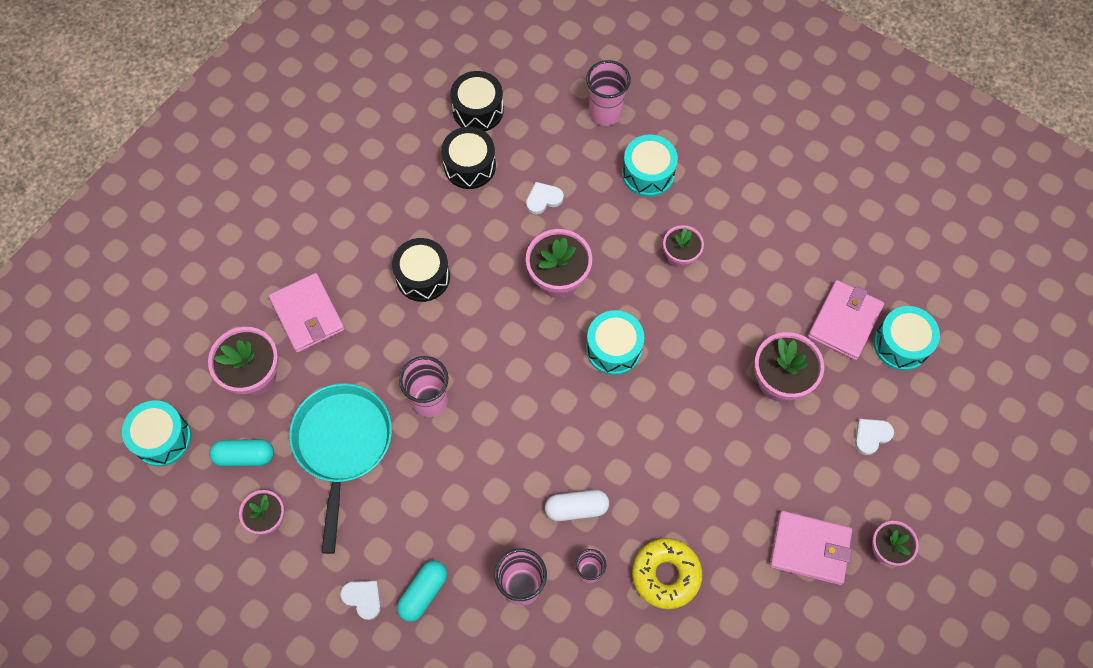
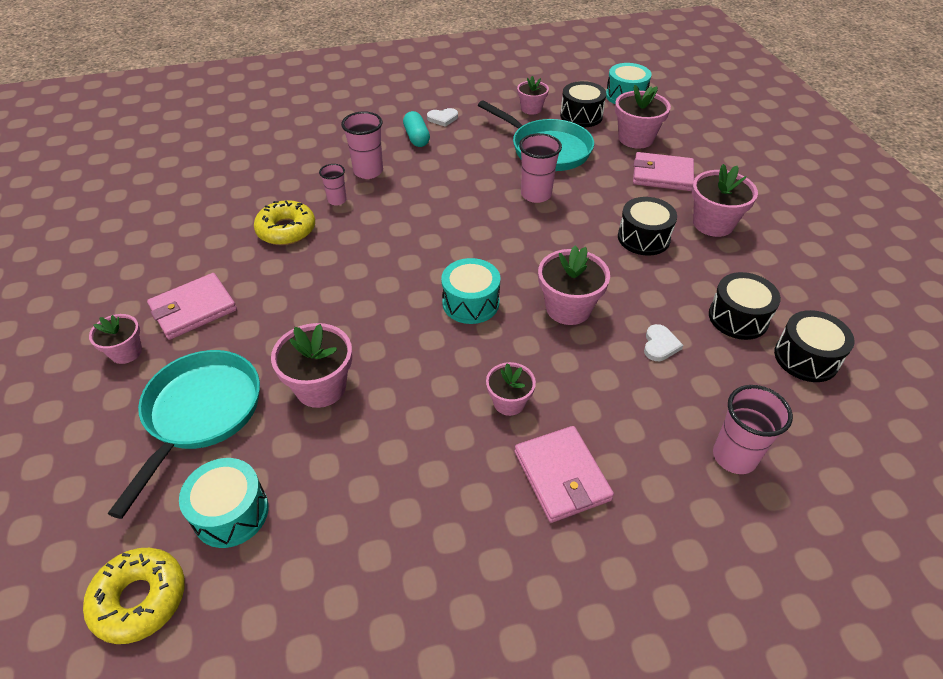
camera: 130 degrees right, 20 degrees down
(245, 456) = (581, 116): turquoise capsule -> black drum
(357, 236) = (713, 223): none -> pink flower pot
(576, 508) = (381, 217): white capsule -> none
(648, 173) = (625, 441): turquoise drum -> none
(844, 321) = (307, 483): pink wallet -> pink wallet (562, 476)
(871, 436) = (200, 413): white heart -> turquoise pan
(981, 339) = (140, 599): none -> yellow donut

